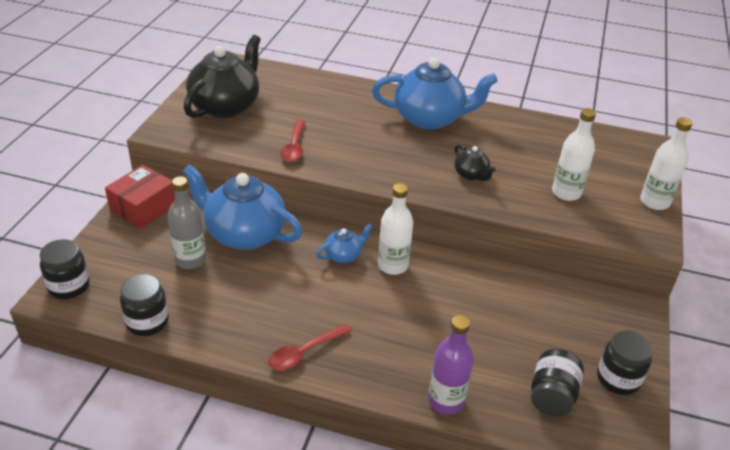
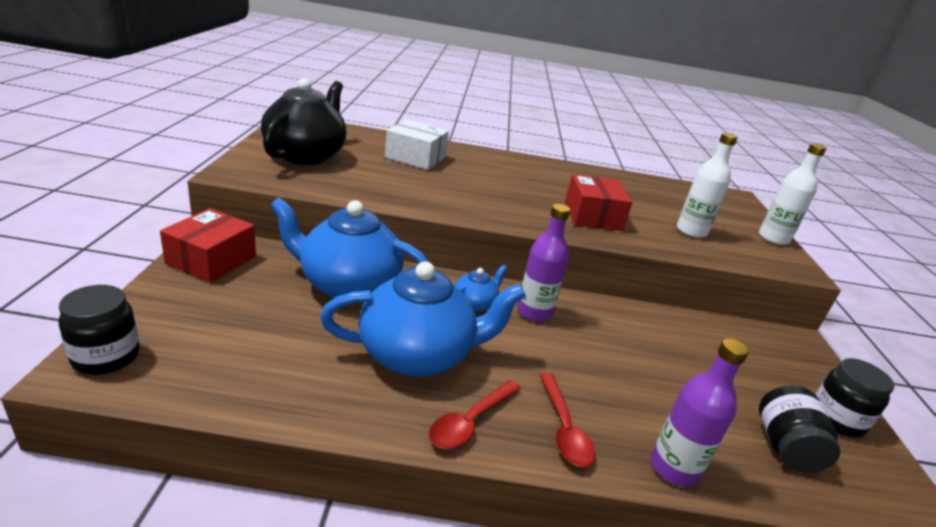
camera: 15 degrees left, 10 degrees down
(147, 322) = (235, 398): black jar -> none
(190, 260) = (285, 316): grey bottle -> none
(294, 147) = (396, 190): red spoon -> red spoon (563, 428)
(326, 104) = (415, 157): none -> white box
(393, 265) = (534, 312): white bottle -> purple bottle
(429, 118) = (525, 171): blue teapot -> blue teapot (418, 355)
(471, 175) = (592, 216): black teapot -> red box

